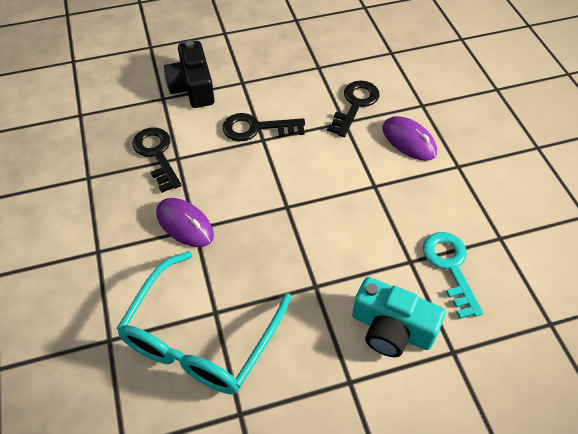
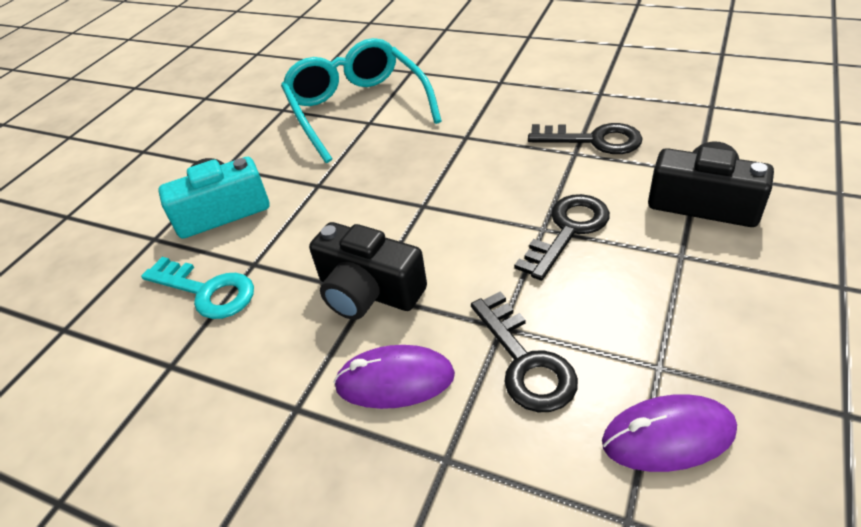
camera: 135 degrees right, 10 degrees down
(185, 224) = (476, 132): purple mouse -> purple mouse (668, 436)
(374, 186) = (368, 291): none -> black camera

